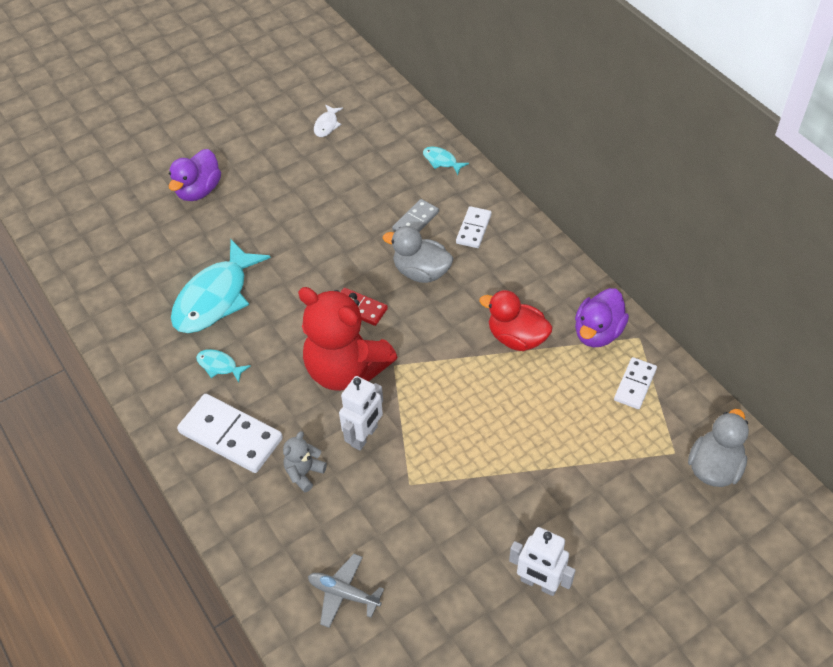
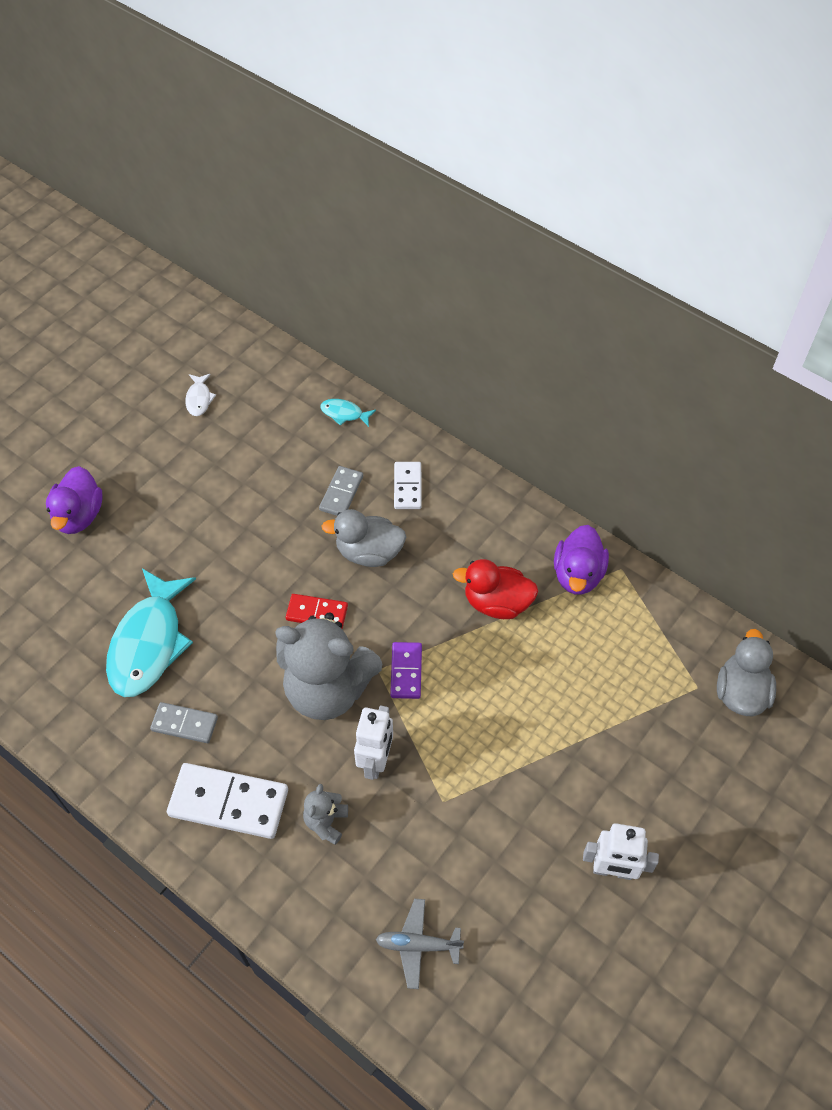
camera: 20 degrees left, 5 degrees up
(219, 366) = (185, 724): turquoise fish -> grey domino
(346, 369) = (328, 689): red teddy bear -> grey teddy bear
(417, 372) = (406, 671): none -> purple domino
(635, 385) = (634, 623): white domino -> none

